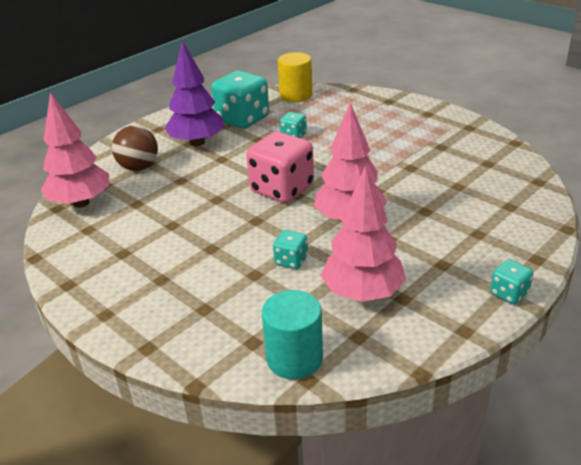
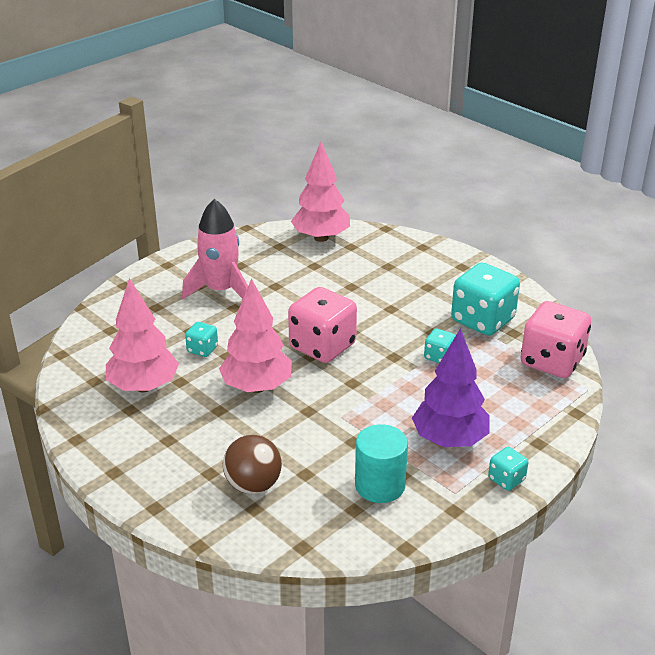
camera: 90 degrees right, 0 degrees up
(139, 167) = (379, 261): brown ball -> brown ball (253, 485)
(176, 261) = (221, 290): none -> pink rocket
(197, 142) = (427, 292): purple tree -> purple tree (449, 440)
(294, 358) = (84, 348): turquoise cylinder -> turquoise cylinder (380, 485)
(296, 95) = (552, 361): yellow cylinder -> pink dice
(509, 293) = (111, 475): turquoise dice -> turquoise dice (506, 479)

